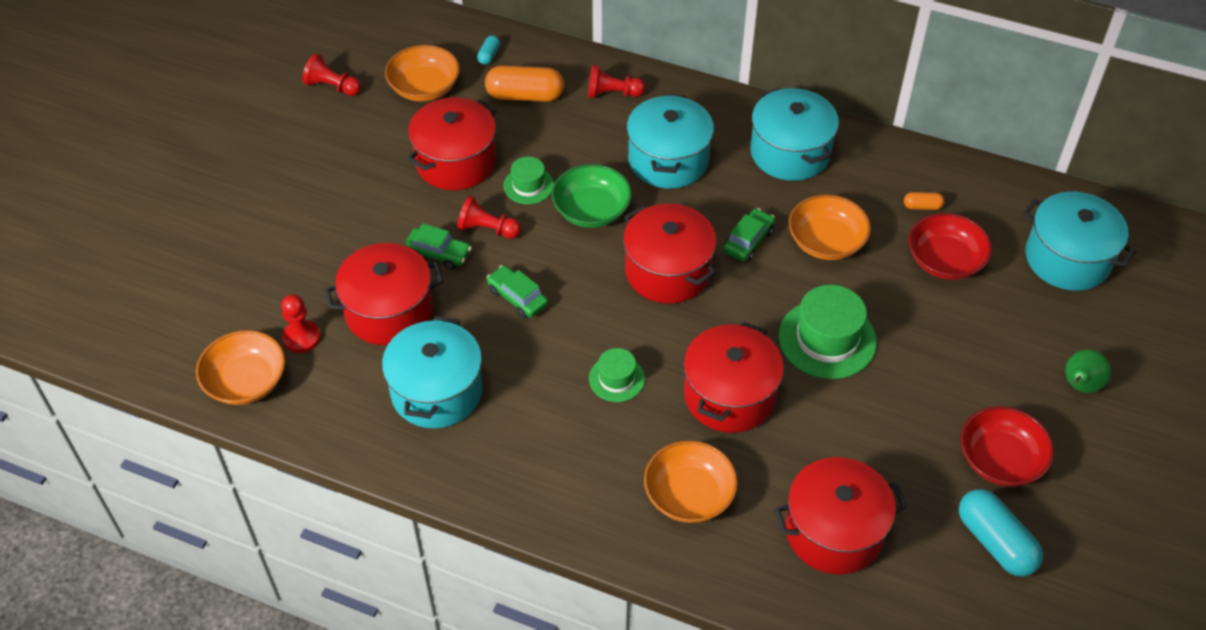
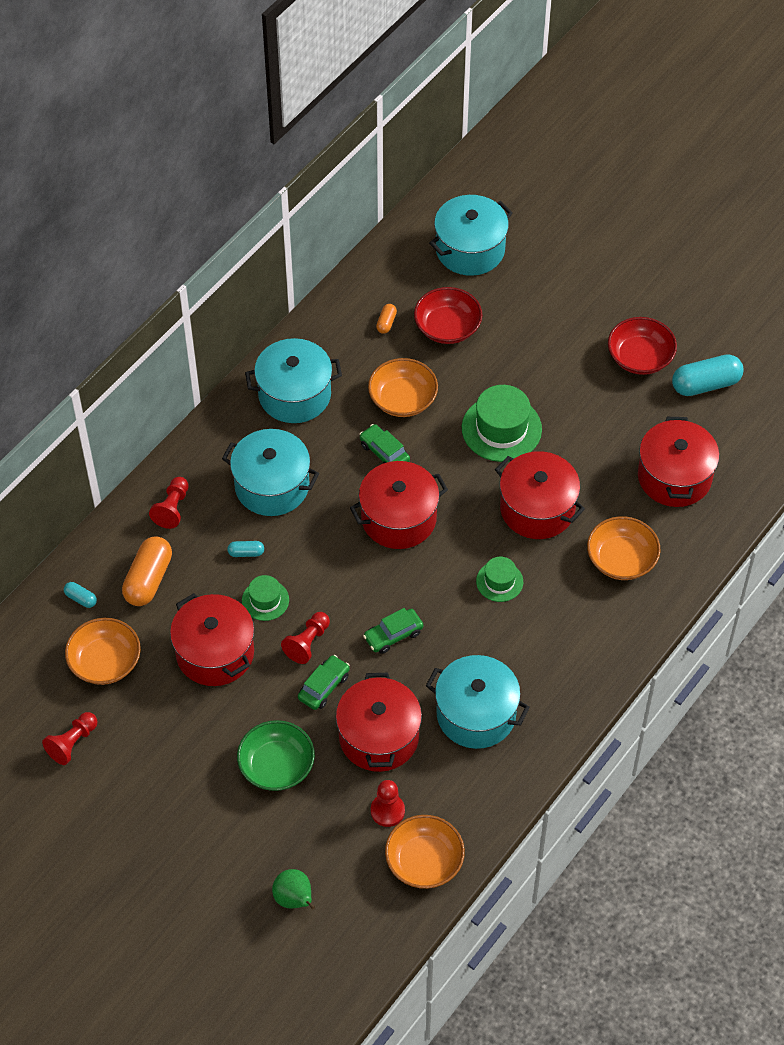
camera: 75 degrees left, 5 degrees up
(580, 158) = (246, 553): none -> turquoise capsule
(591, 210) = (312, 558): green bowl -> green bowl (276, 766)
(1080, 385) = (589, 287): green pear -> green pear (294, 899)

